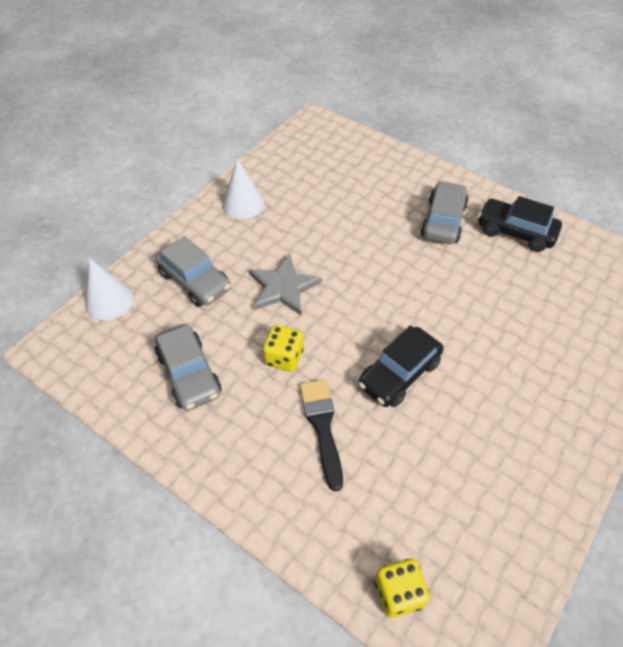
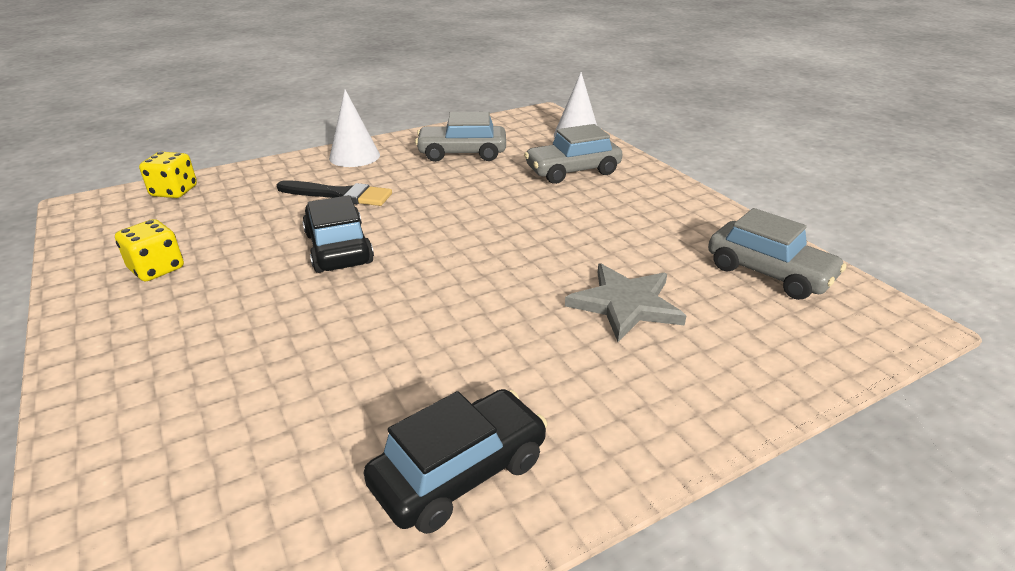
camera: 115 degrees right, 20 degrees down
(243, 204) = (687, 216): white cone -> white cone (354, 156)
(283, 287) = (524, 212): grey star -> grey star (625, 304)
(284, 357) = (432, 194): yellow dice -> yellow dice (157, 269)
(443, 221) = (552, 382): grey car -> grey car (769, 273)

